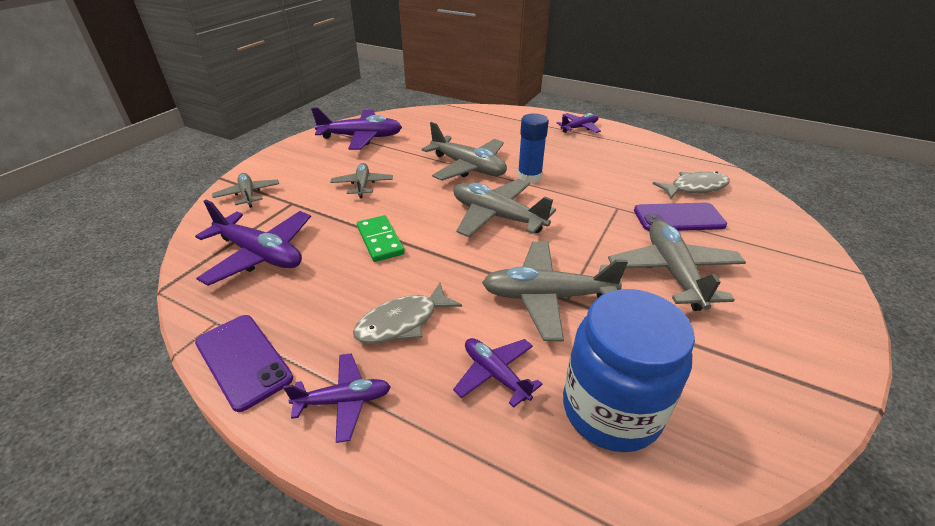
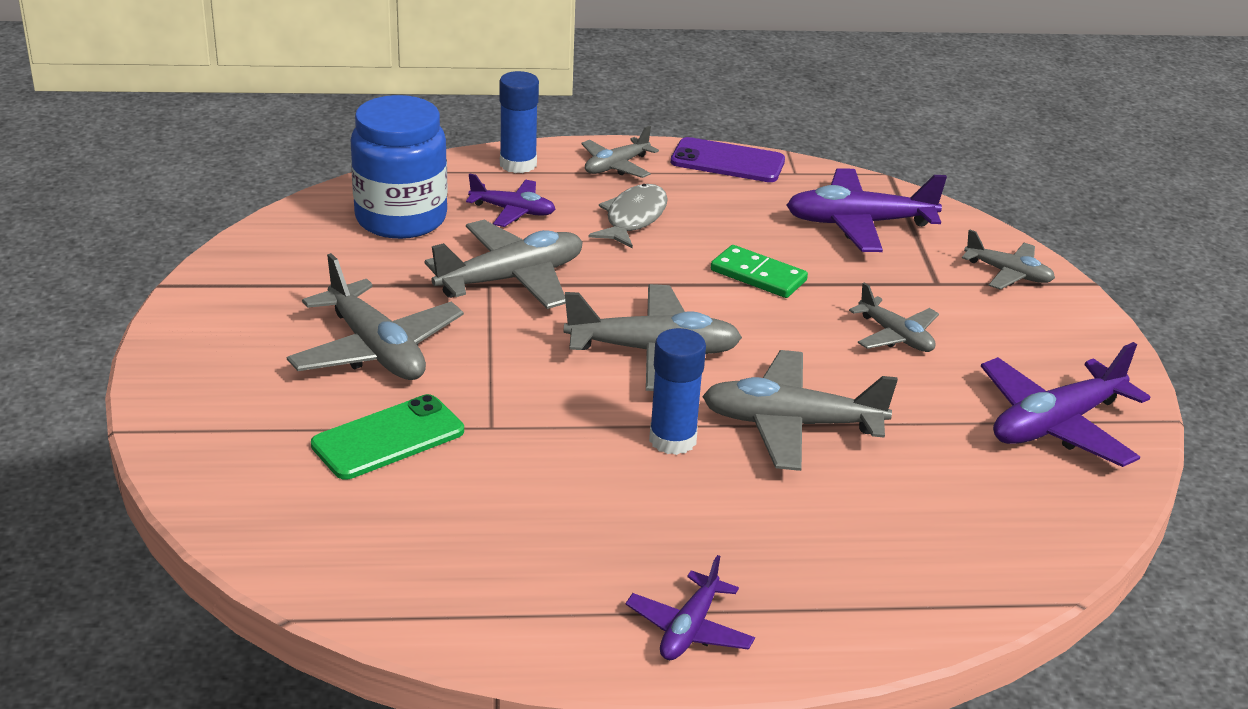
camera: 145 degrees right, 5 degrees down
(344, 401) = (616, 166): purple plane -> grey plane
(436, 454) = (518, 164): none -> blue glue stick
(678, 218) = (388, 438): purple phone -> green phone
(695, 188) = (373, 517): grey fish -> none

